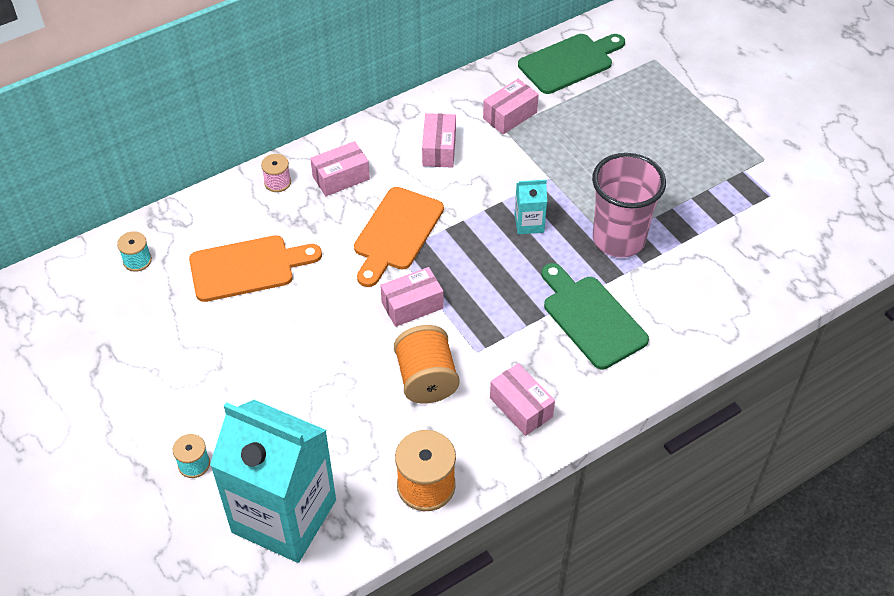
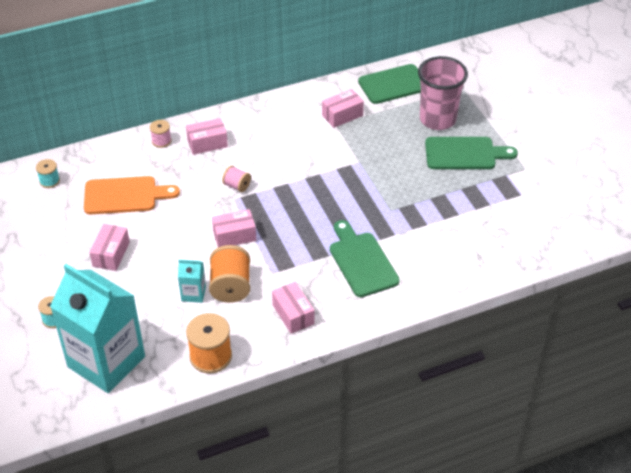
camera: 10 degrees right, 5 degrees down
(396, 233) = (237, 186): orange cutting board -> pink spool
(439, 149) = (283, 132): pink box -> pink box (111, 254)
(529, 223) = (335, 191): turquoise carton -> turquoise carton (193, 293)
(618, 239) = (398, 210): pink cup -> pink cup (437, 119)
(682, 148) = (464, 153): none -> green cutting board

